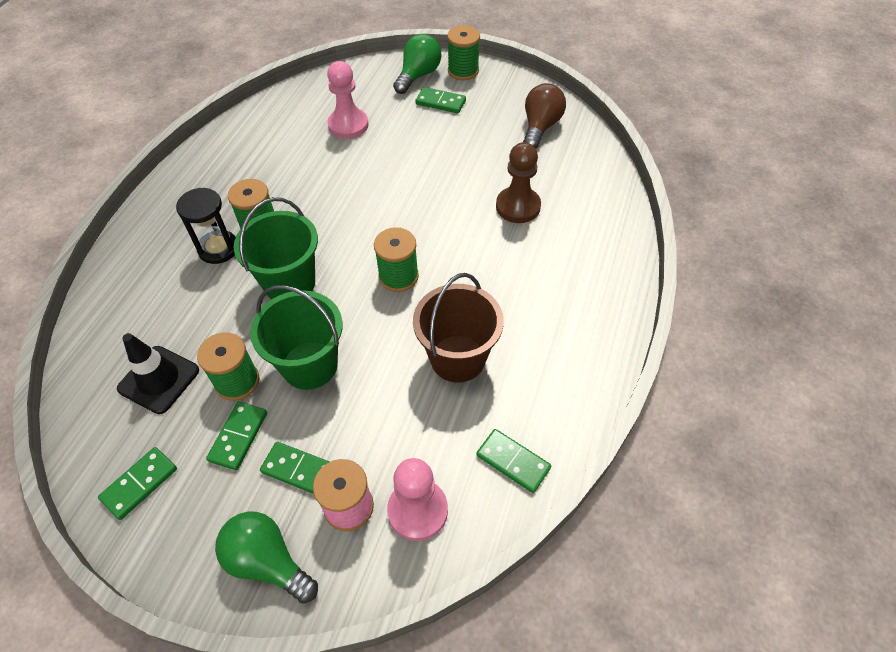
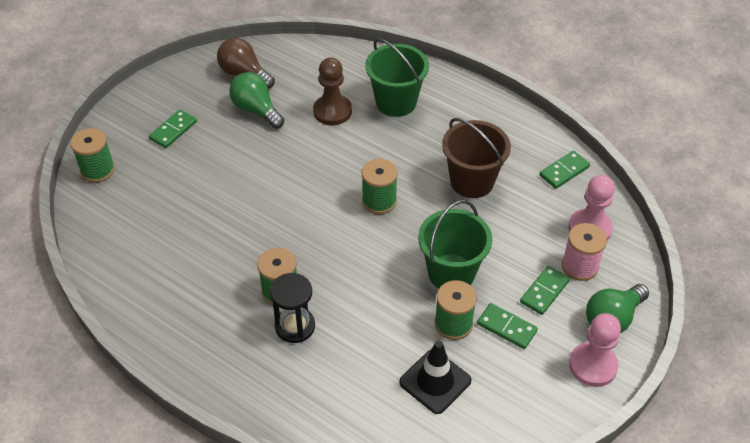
camera: 75 degrees left, 5 degrees down
(140, 484) = (534, 398): green domino -> none
(289, 283) = (359, 276): green bucket -> green bucket (396, 102)
(348, 125) = (168, 204): pink pawn -> pink pawn (593, 365)
(418, 75) = (122, 138): green light bulb -> green light bulb (256, 110)
(463, 71) = (136, 105): green spool -> green spool (98, 170)

